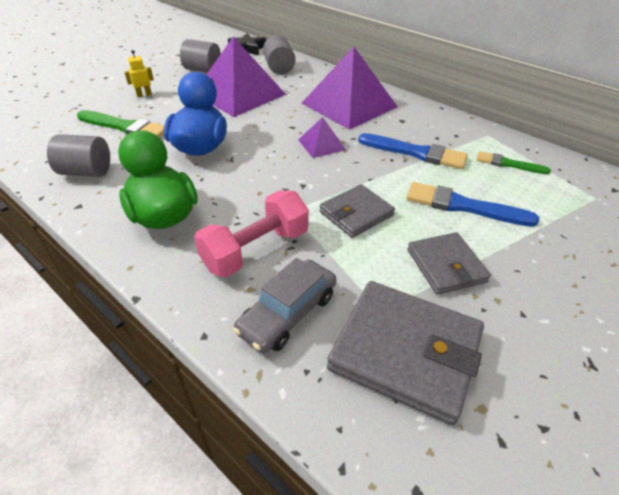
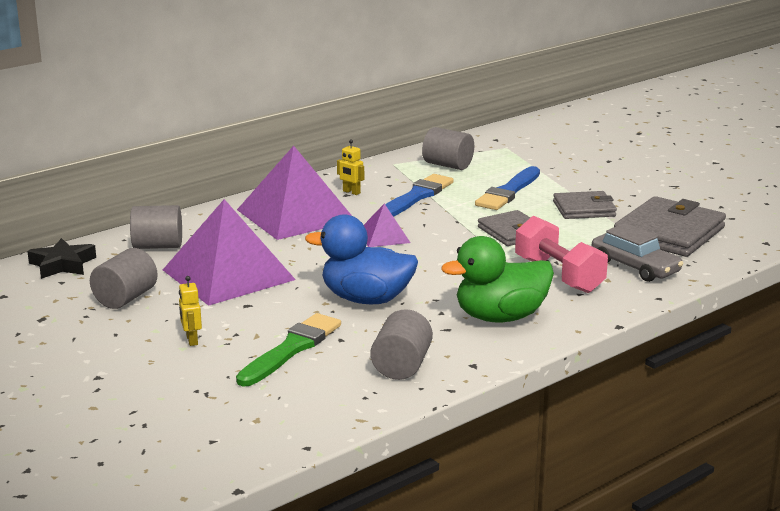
camera: 80 degrees left, 20 degrees down
(407, 122) = (351, 192): none -> yellow robot
(508, 164) = (448, 165): green brush -> grey cylinder

